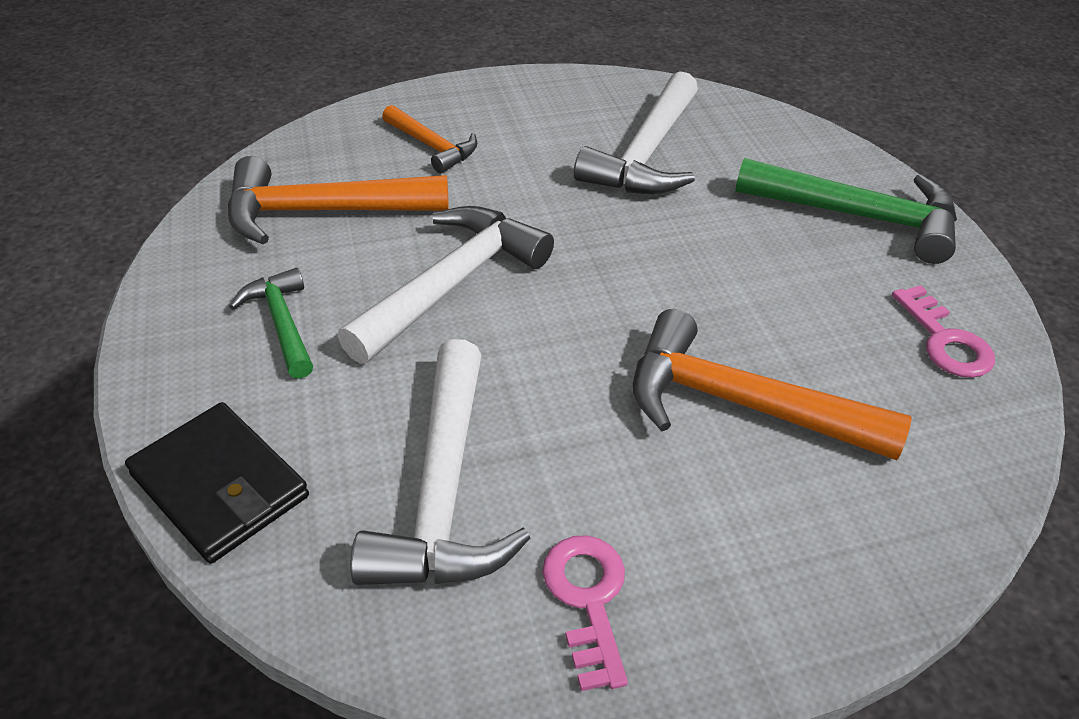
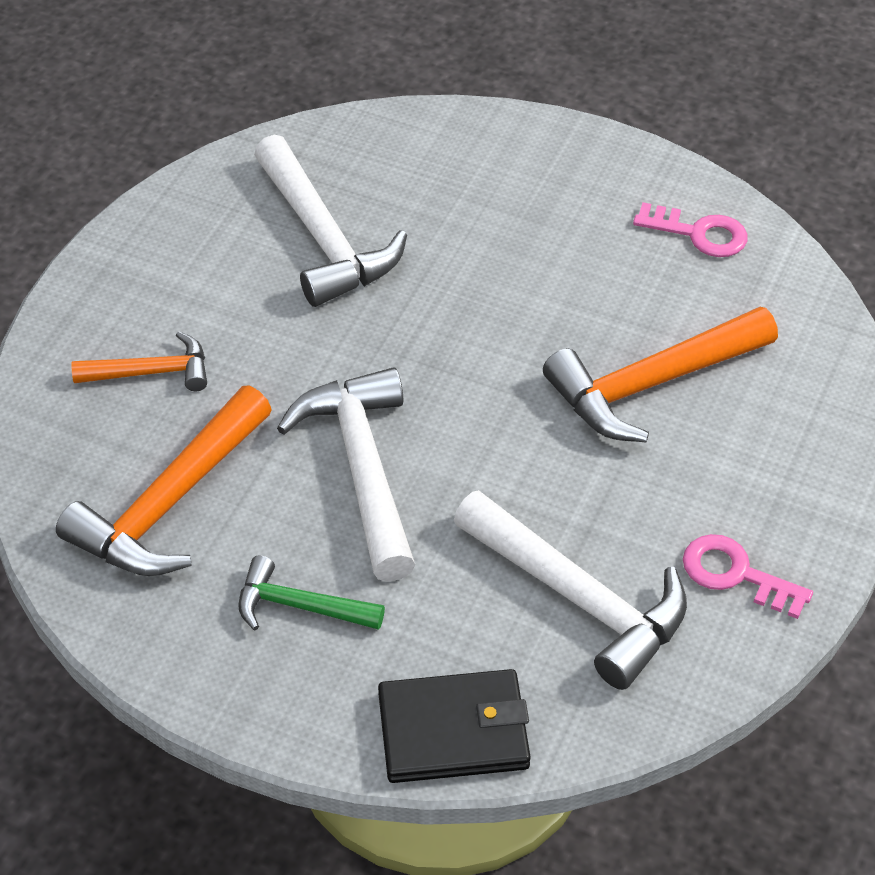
camera: 50 degrees left, 5 degrees up
(859, 217) = (536, 174): green hammer -> none

